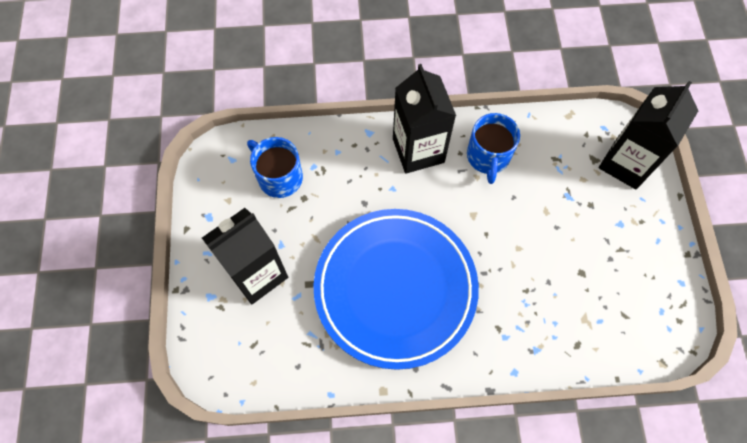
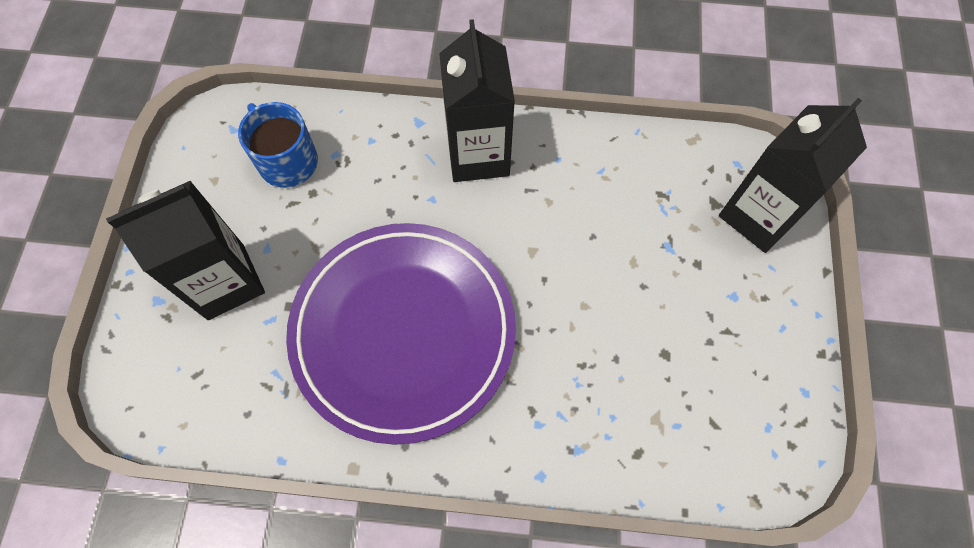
camera: 10 degrees right, 0 degrees up
(395, 289) = (403, 332): blue plate -> purple plate
(488, 157) = (570, 177): blue mug -> none

